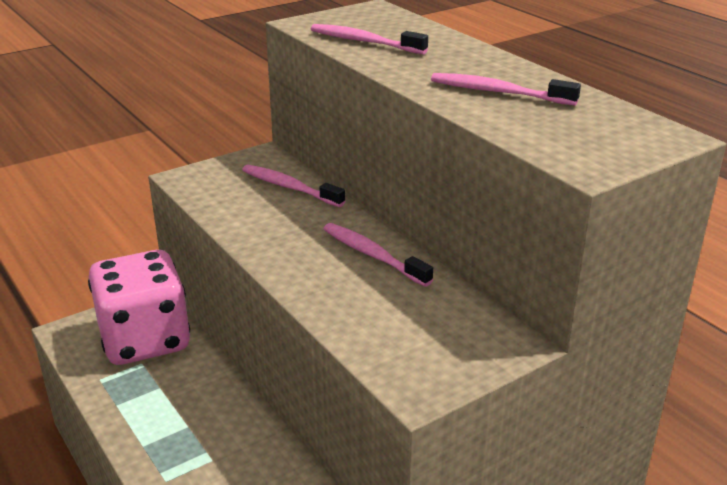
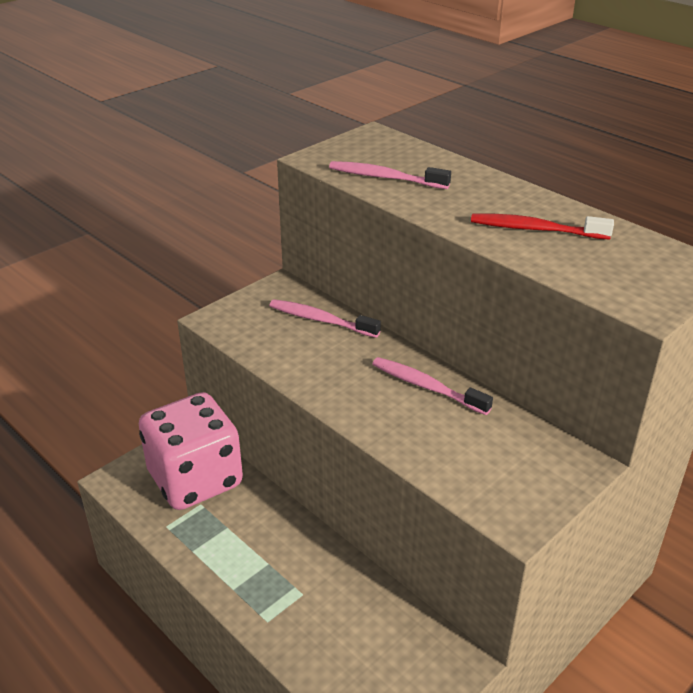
camera: 10 degrees left, 5 degrees up
(498, 92) = (535, 229): pink toothbrush -> red toothbrush

